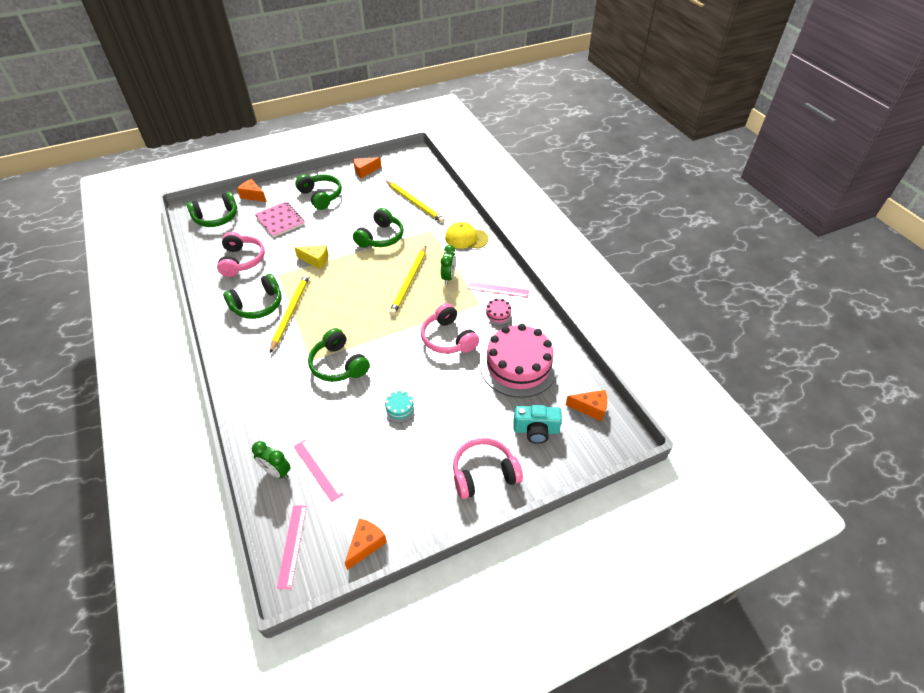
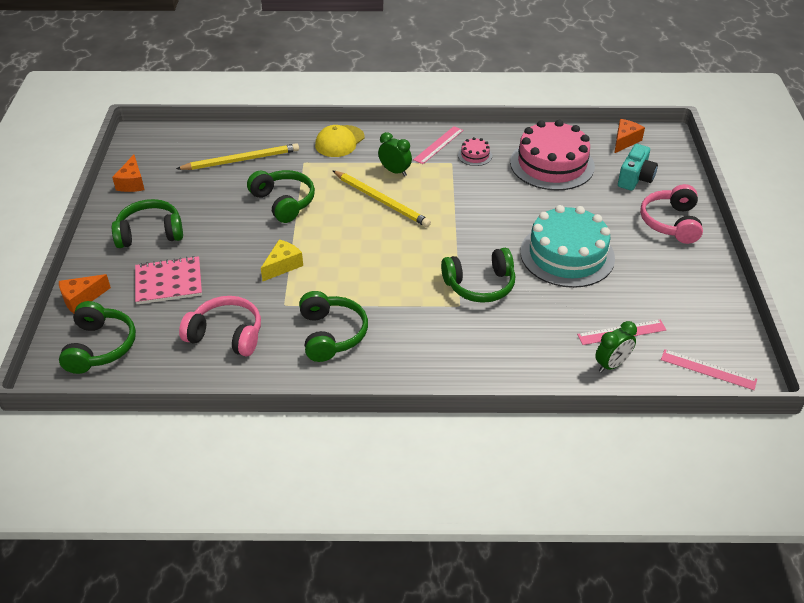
camera: 65 degrees left, 5 degrees down
(291, 312) = (366, 307): yellow pencil -> none
(366, 545) = (723, 317): orange cheese -> none
(399, 408) = (567, 255): turquoise cake -> turquoise cake, size x2.42
(448, 338) = (488, 197): pink headphones -> none

